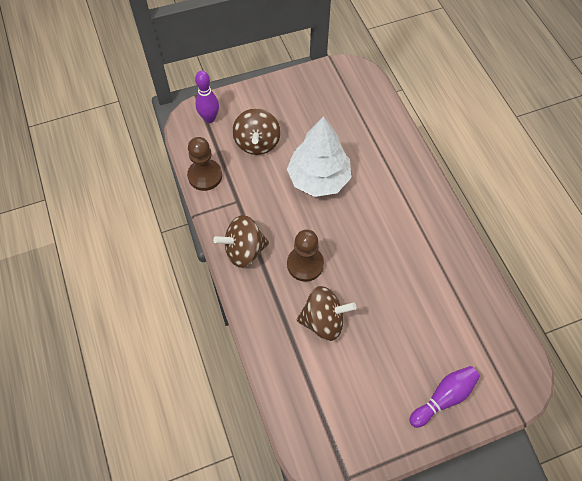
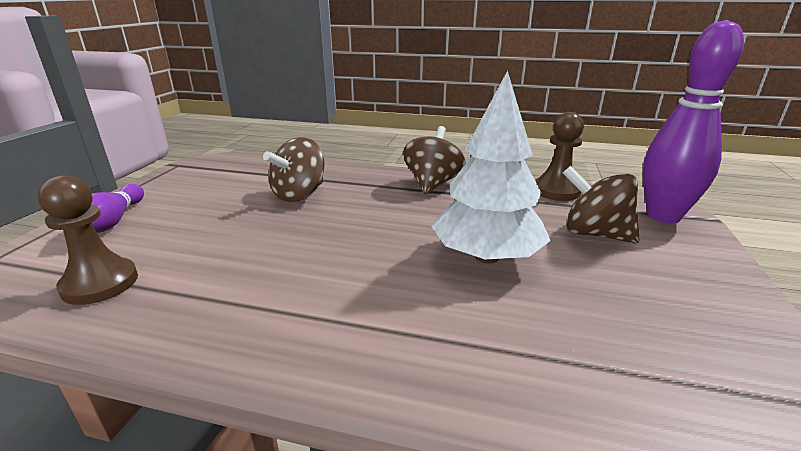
camera: 125 degrees right, 35 degrees down
(209, 118) = (663, 216): purple bowling pin -> purple bowling pin, size x1.69
(305, 264) = (372, 206): brown pawn -> brown pawn (100, 283)

